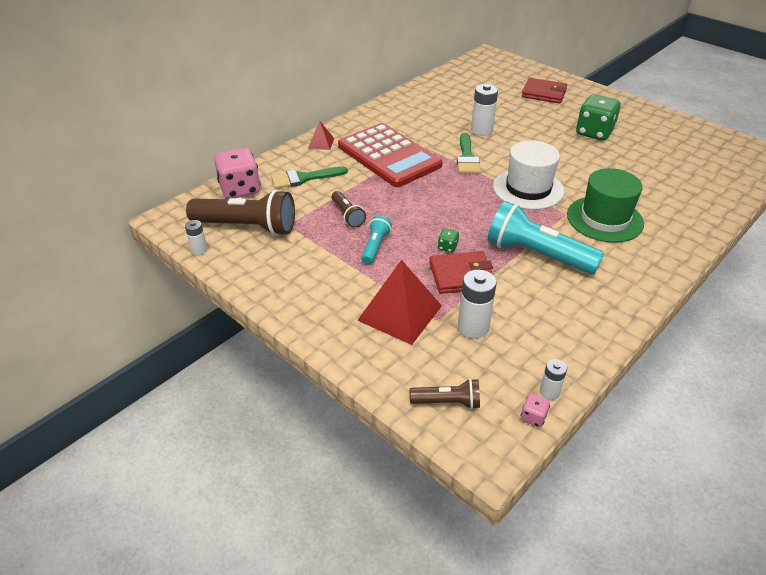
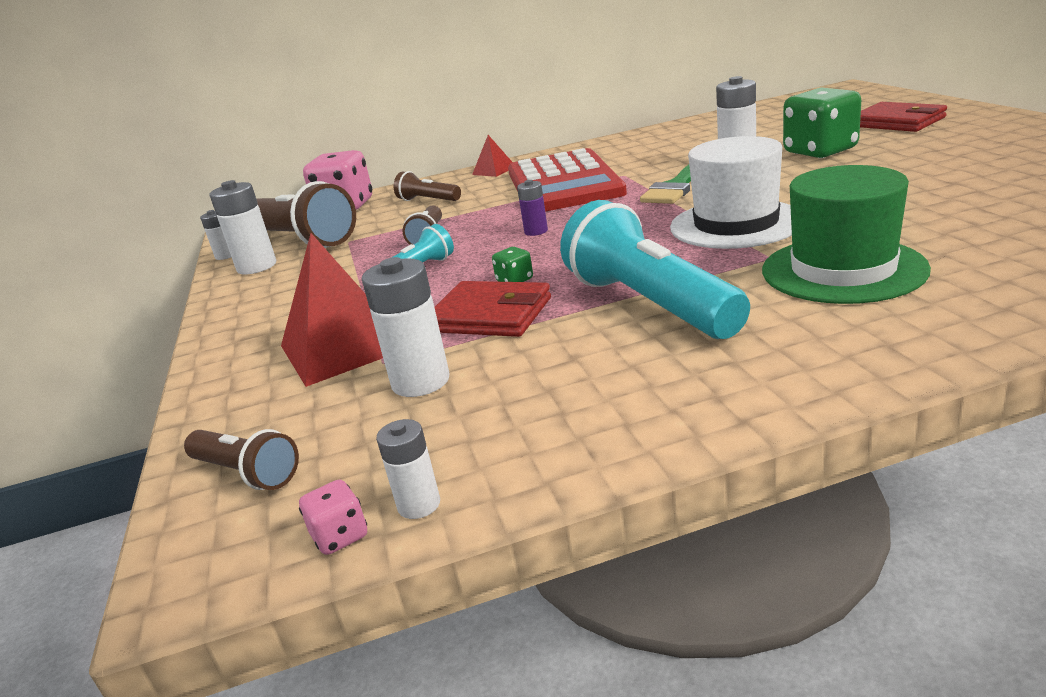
camera: 35 degrees right, 15 degrees down
(244, 258) = (257, 266): none -> white battery
(303, 178) = (428, 200): green brush -> brown flashlight
(417, 204) = (536, 231): none -> purple battery
(594, 133) = (947, 163): green dice -> green dice (820, 151)

